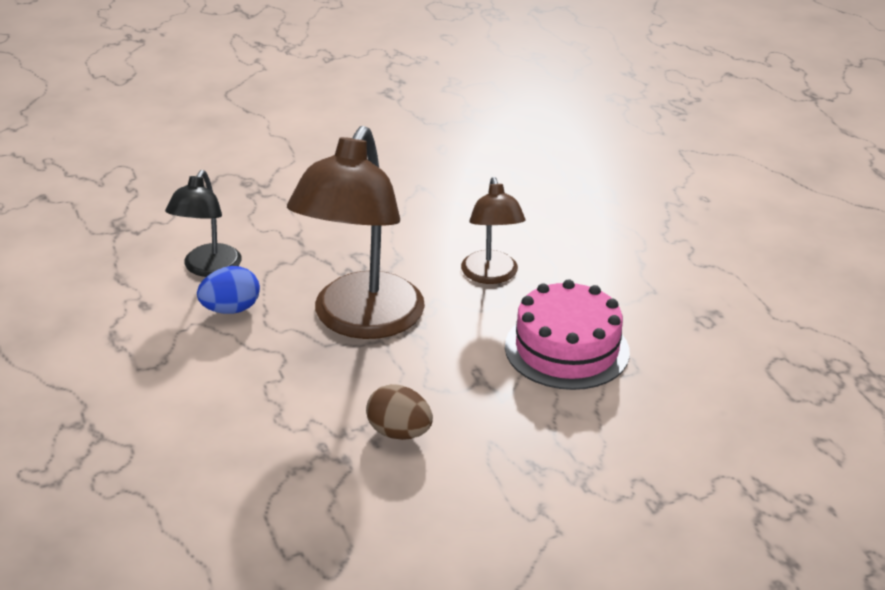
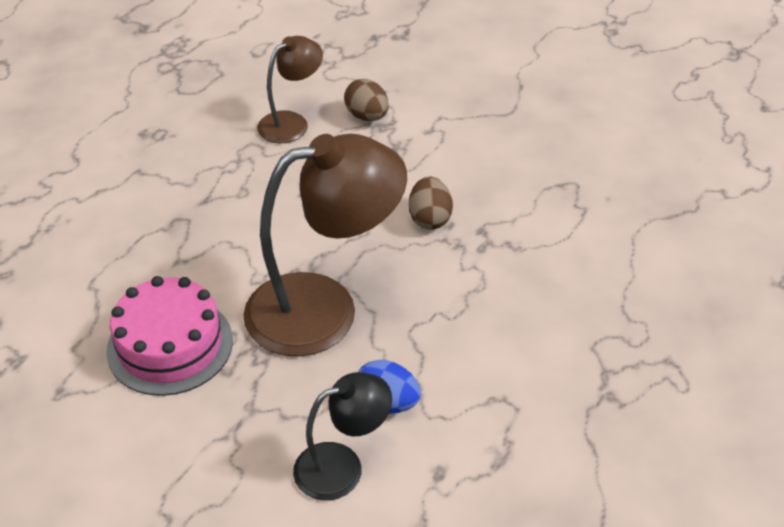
camera: 125 degrees left, 10 degrees up
(491, 275) = (189, 265): brown lamp -> brown lamp (291, 123)
(567, 349) = (256, 183): pink cake -> pink cake (170, 345)
(613, 471) = (367, 116): none -> brown egg

